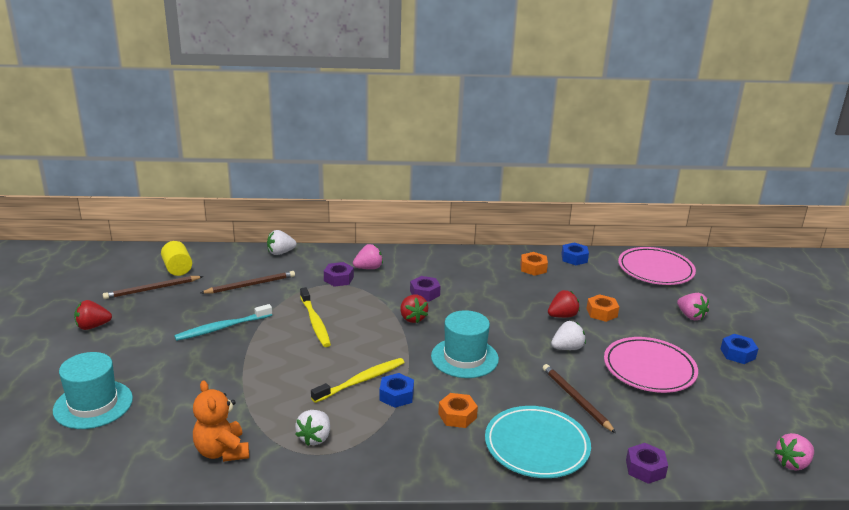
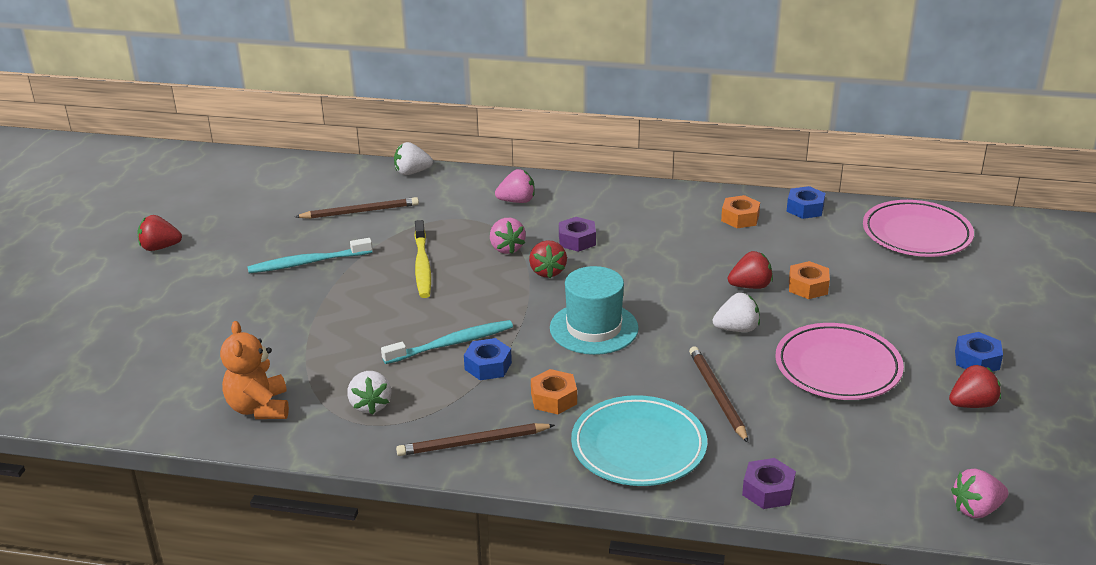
camera: 15 degrees right, 5 degrees up
(93, 404) = (134, 339): turquoise hat -> none
(152, 289) = (241, 208): brown pencil -> brown pencil (473, 443)
(177, 269) = (279, 184): yellow cylinder -> none
(315, 438) = (370, 405): white strawberry -> white strawberry turned 45 degrees counterclockwise
(338, 279) = (473, 212): purple nut -> none
(361, 381) = (451, 344): yellow toothbrush -> turquoise toothbrush
(690, 316) = (935, 302): pink strawberry -> pink strawberry (506, 248)
(750, 386) = (972, 404): none -> red strawberry

